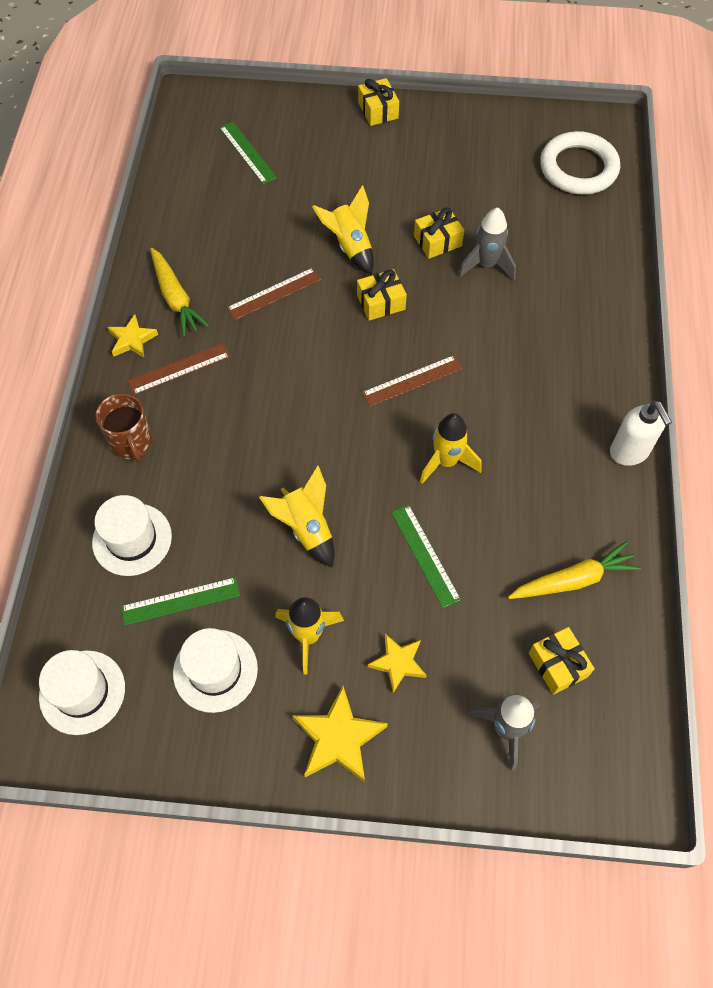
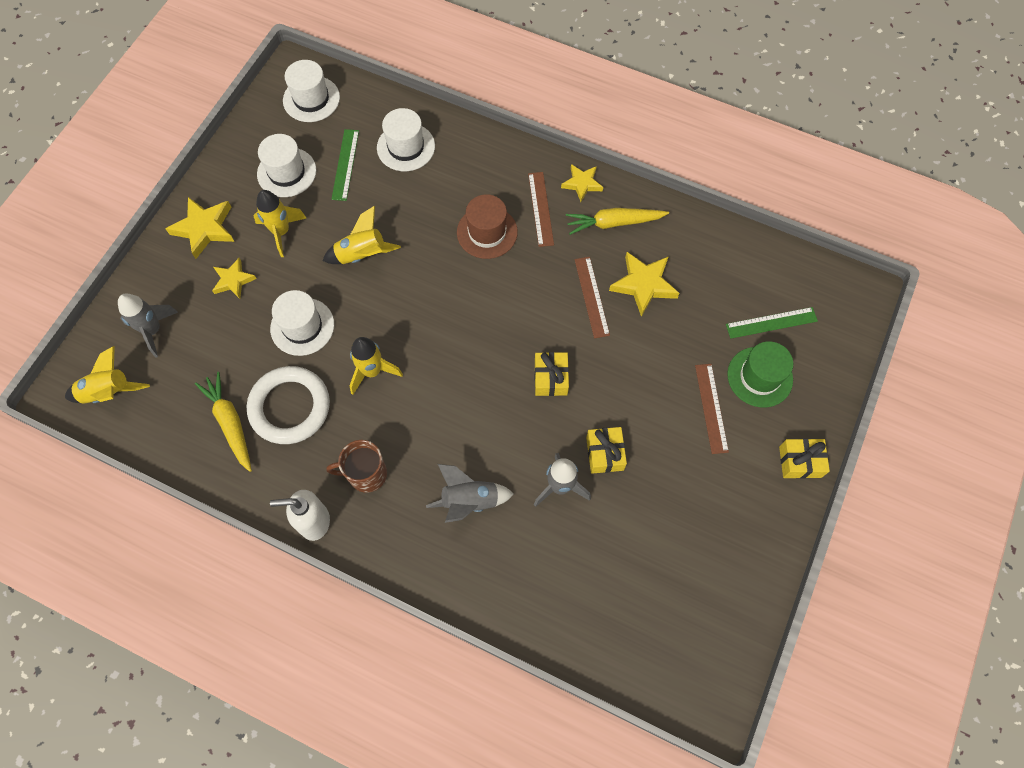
camera: 110 degrees right, 5 degrees up
(132, 443) = (485, 163): brown mug -> brown mug (366, 474)
(228, 410) = (487, 232): none -> brown hat
(243, 255) = (643, 284): none -> yellow star
(308, 150) = (759, 377): none -> green hat
(350, 246) = (624, 374): yellow rocket -> yellow rocket (109, 392)
(412, 381) = (459, 374): brown ruler -> brown ruler (711, 408)
(425, 555) = (302, 326): green ruler -> white hat
(537, 329) = (469, 501): none -> grey rocket
(557, 665) = (176, 383): yellow gift -> none
(573, 580) = (230, 423): yellow carrot -> yellow carrot turned 150 degrees clockwise
(578, 168) = (657, 638): white ring -> white ring (290, 407)

